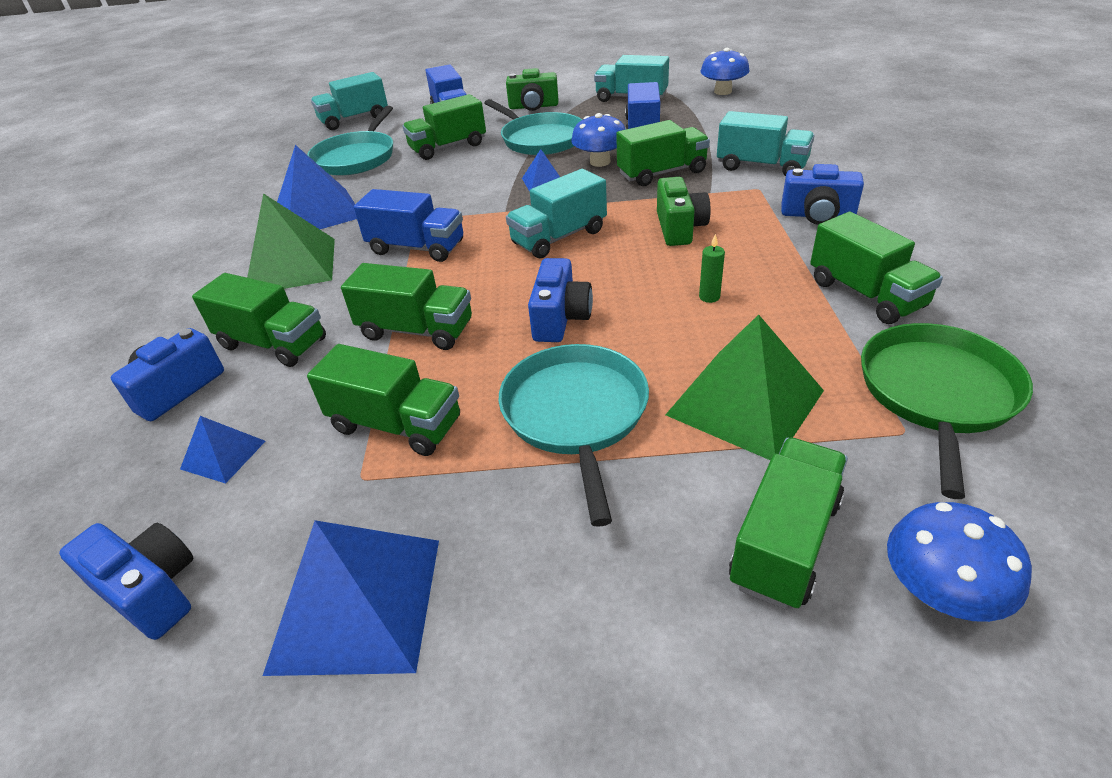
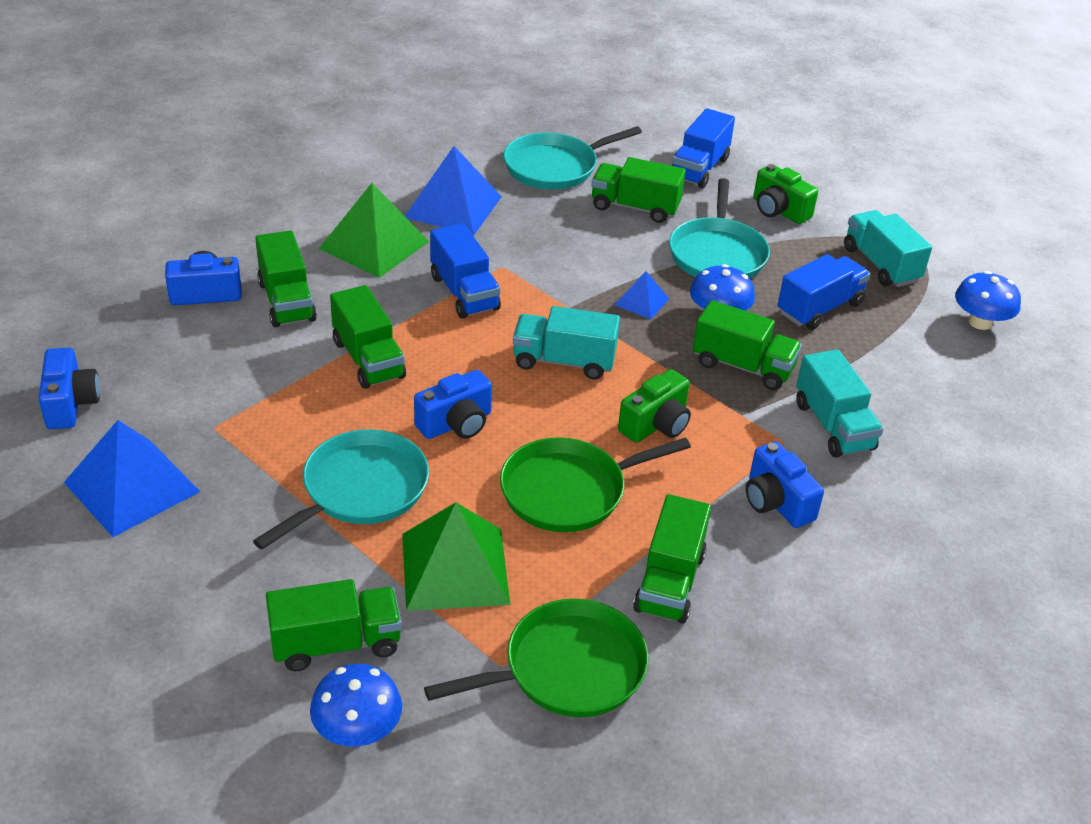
camera: 40 degrees right, 0 degrees up
(223, 454) = (177, 356): blue pyramid -> none
(354, 120) = (616, 118): turquoise truck -> none
(396, 425) = (270, 412): green truck -> none
(709, 297) = (569, 491): green candle -> green pan

